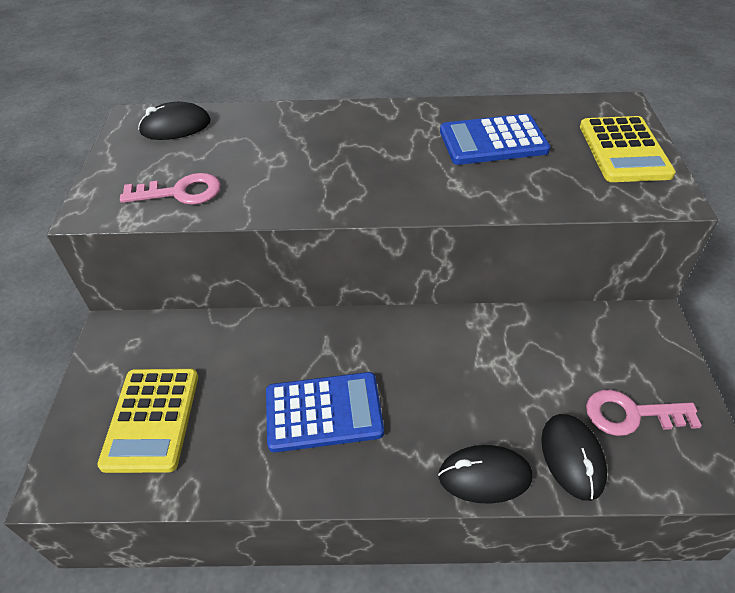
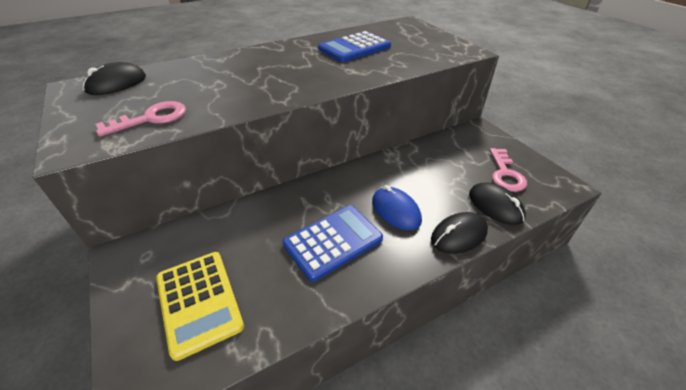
camera: 30 degrees left, 5 degrees down
(427, 404) = (396, 211): none -> blue mouse
(624, 150) = (427, 38): yellow calculator -> none
(631, 414) = (505, 174): pink key -> pink key turned 60 degrees counterclockwise

